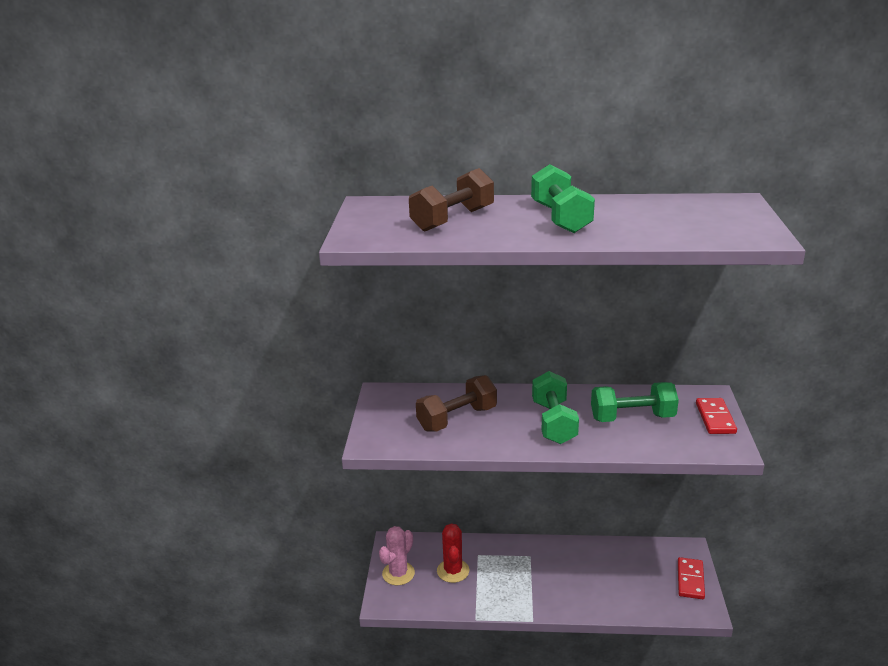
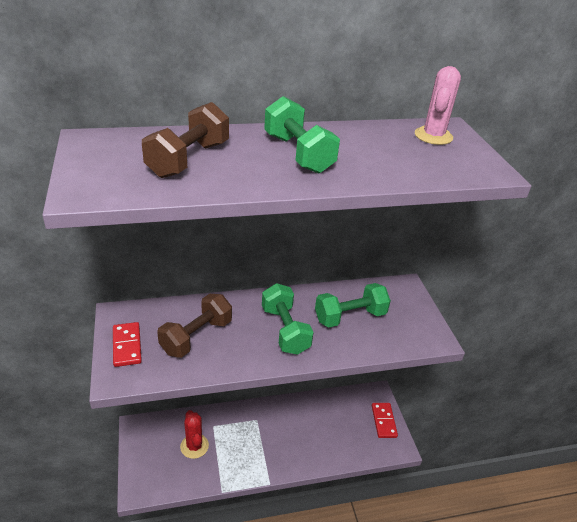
camera: 20 degrees left, 10 degrees up
(398, 573) = (146, 457): pink cactus -> pink cactus (433, 136)
(715, 418) = (415, 309): red domino -> red domino (127, 346)

